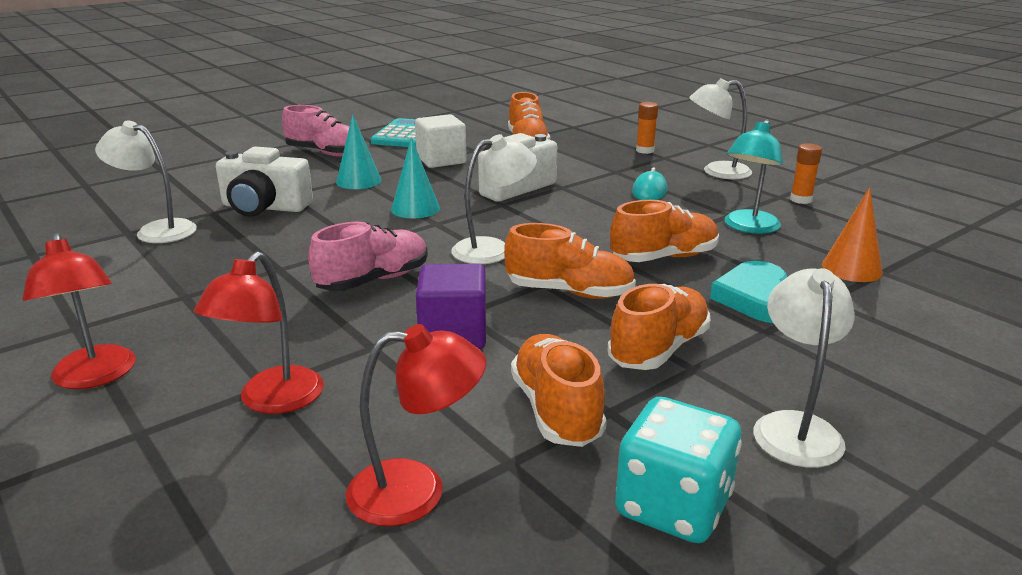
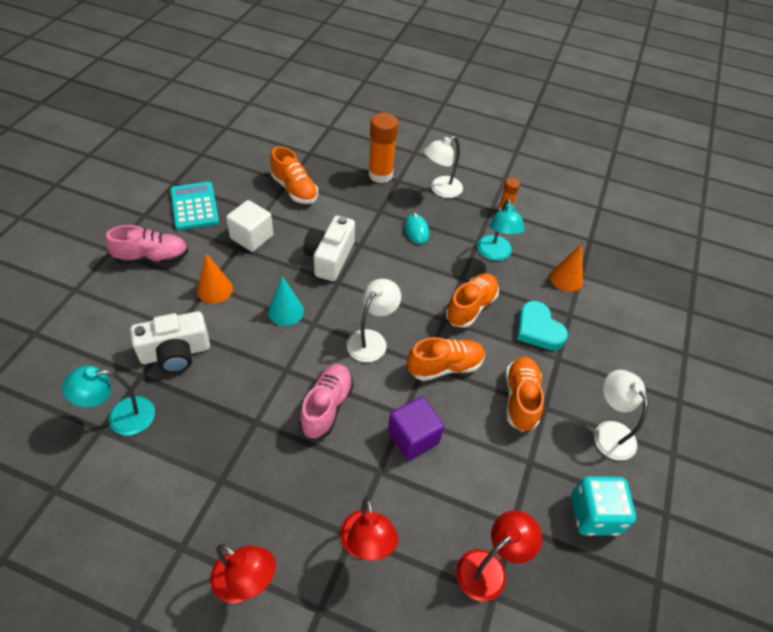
camera: 35 degrees left, 25 degrees up
(157, 230) = (121, 417): white lamp -> turquoise lamp
(358, 181) = (215, 289): turquoise cone -> orange cone
(556, 410) = (507, 474): orange shoe -> none
(645, 150) = (380, 175): orange glue stick -> orange glue stick, size x1.87

